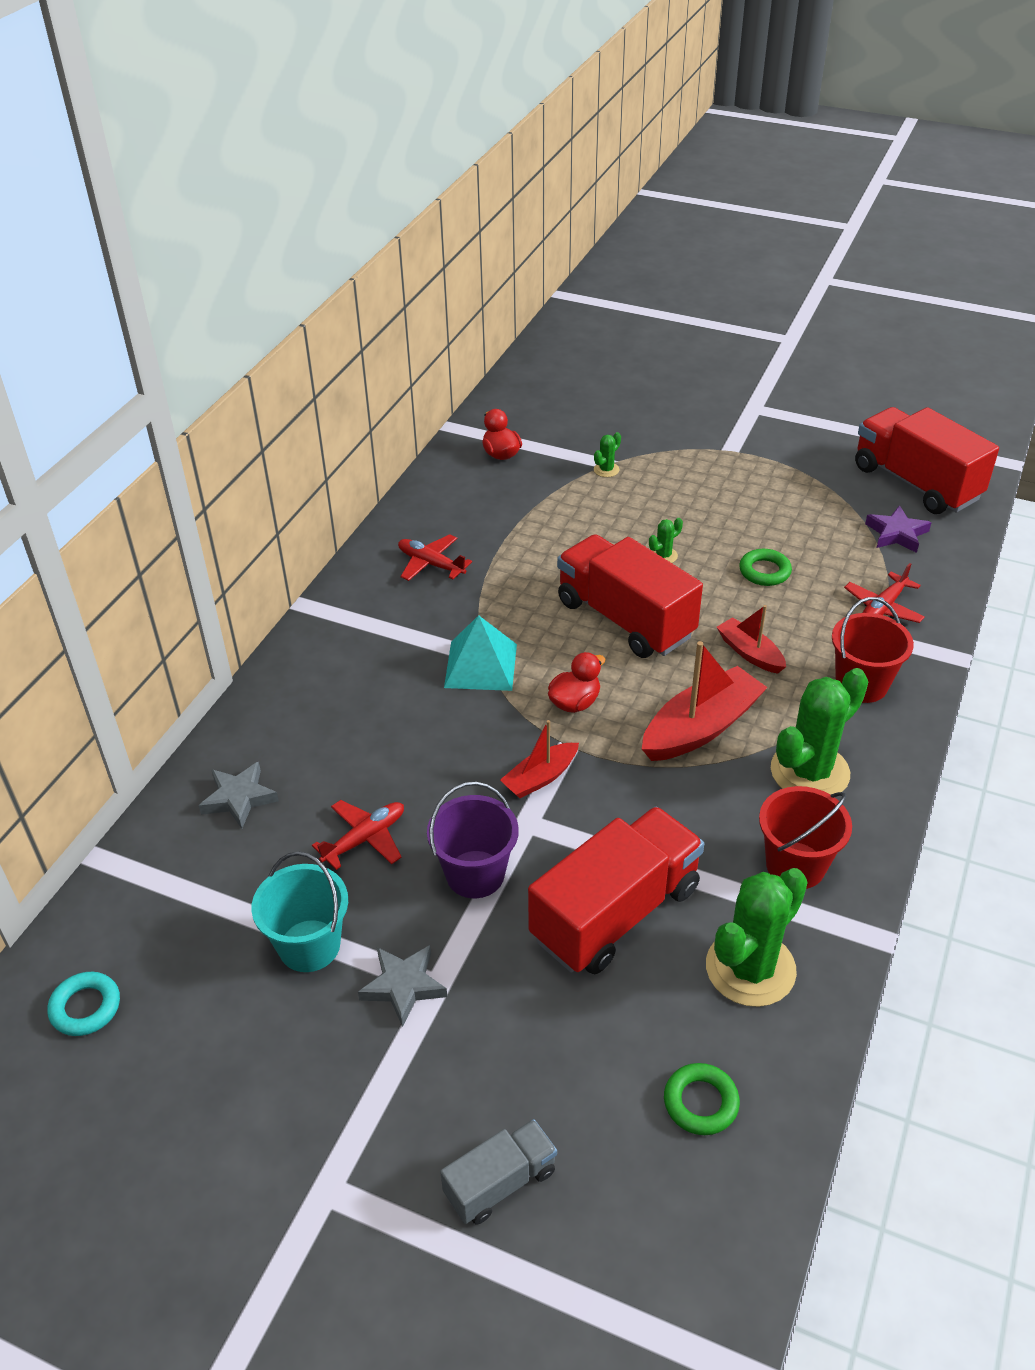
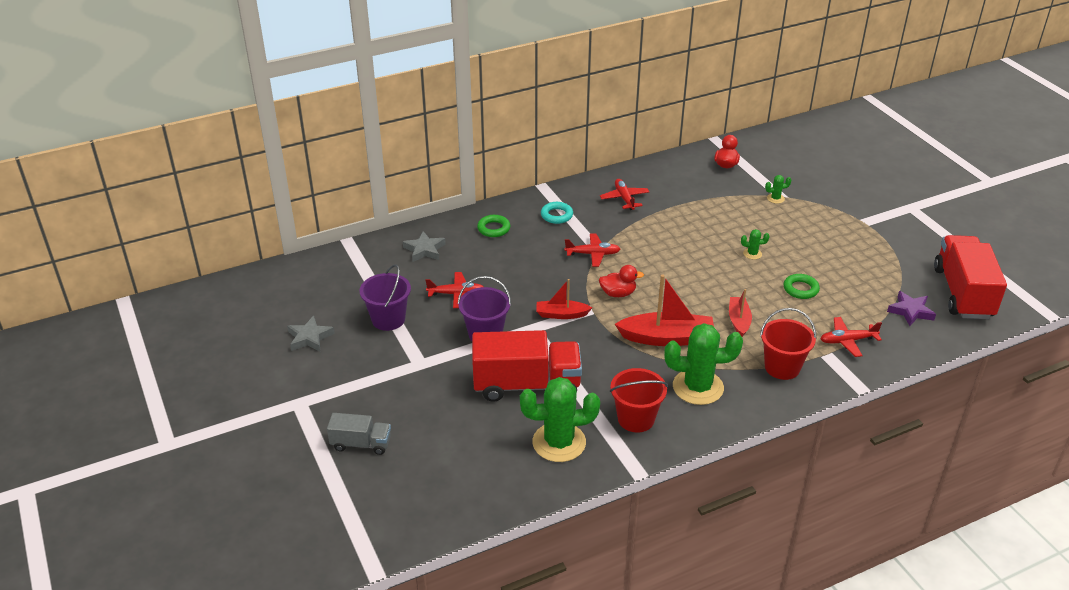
camera: 40 degrees right, 5 degrees down
(85, 1007) = (287, 290): turquoise ring -> turquoise ring (556, 215)
(309, 945) = (388, 319): turquoise bucket -> purple bucket
(403, 986) = (406, 356): grey star -> grey star (309, 337)
(480, 665) = (593, 254): turquoise pyramid -> red plane
(625, 619) = (692, 271): red truck -> none
(700, 1102) = (472, 473): green ring -> green ring (493, 229)

